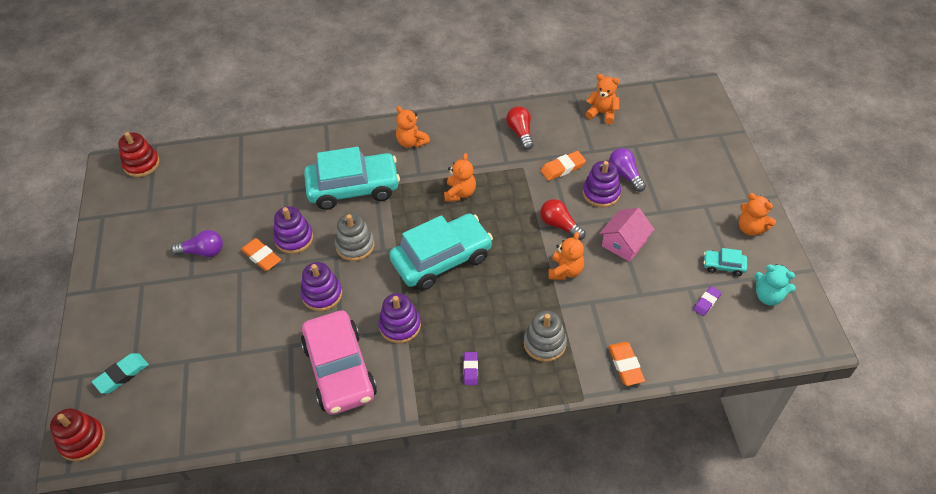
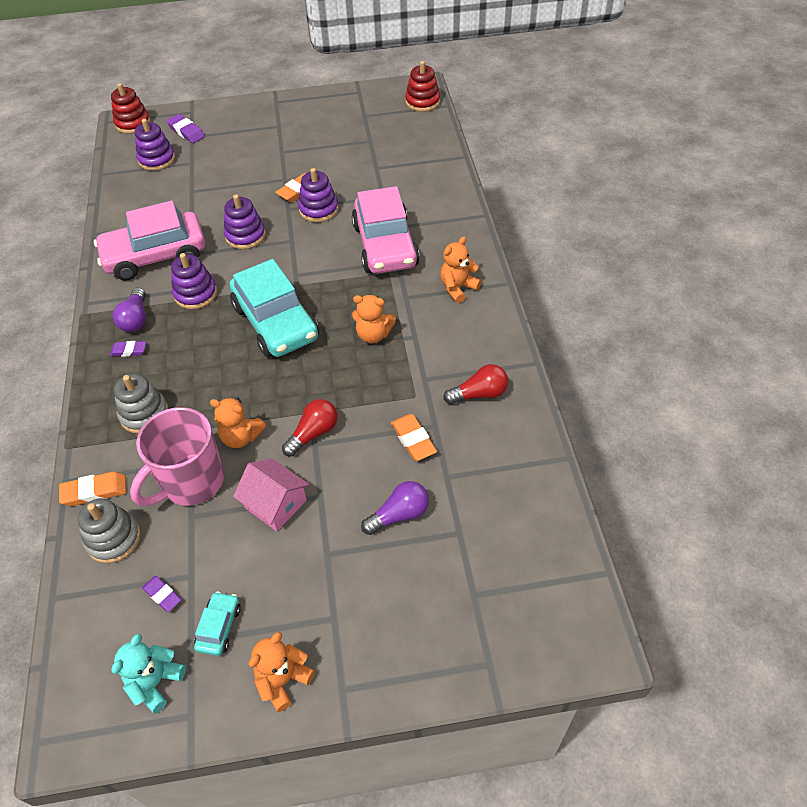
camera: 90 degrees right, 0 degrees up
(122, 375) = (186, 132): turquoise eraser -> purple eraser
(203, 252) = (310, 154): purple light bulb -> purple light bulb (135, 319)
(353, 188) = (385, 245): turquoise car -> pink car
(355, 245) = (304, 253): grey stacking toy -> grey stacking toy (113, 539)
(601, 193) = (365, 482): purple stacking toy -> purple stacking toy (157, 159)
(602, 113) = (526, 493): orange teddy bear -> none
(610, 298) = (191, 482): none -> pink mug

